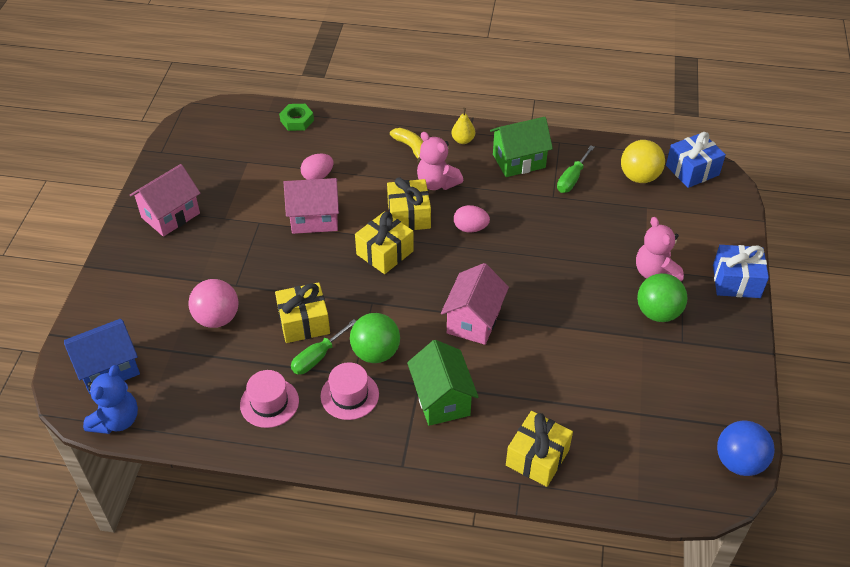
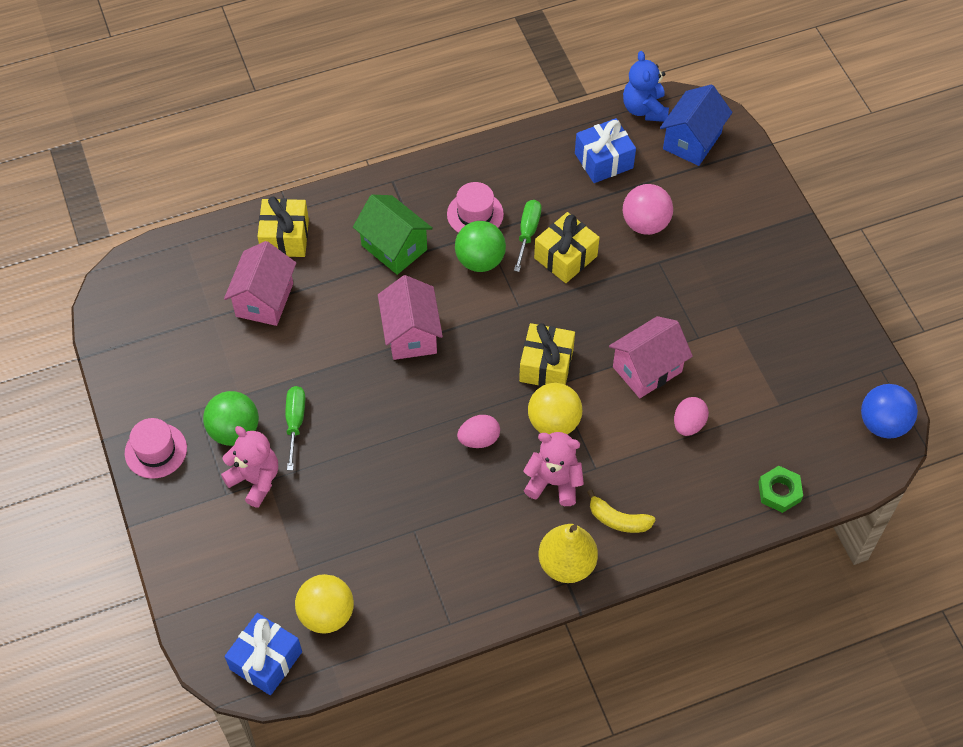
camera: 150 degrees right, 10 degrees up
(170, 215) = (790, 301): pink house -> pink house (264, 300)
(269, 403) = (536, 177): pink hat -> pink hat (156, 451)
(409, 215) = (554, 422): yellow gift -> yellow ball
(463, 140) = (566, 564): yellow pear -> yellow pear, size x1.80
(519, 161) = (481, 565): green house -> none
(572, 179) = (405, 569): green screwdriver -> green screwdriver (295, 423)
(736, 281) = (164, 512): blue gift -> blue gift (603, 161)
(739, 462) = (109, 313): blue ball -> blue ball (883, 424)

